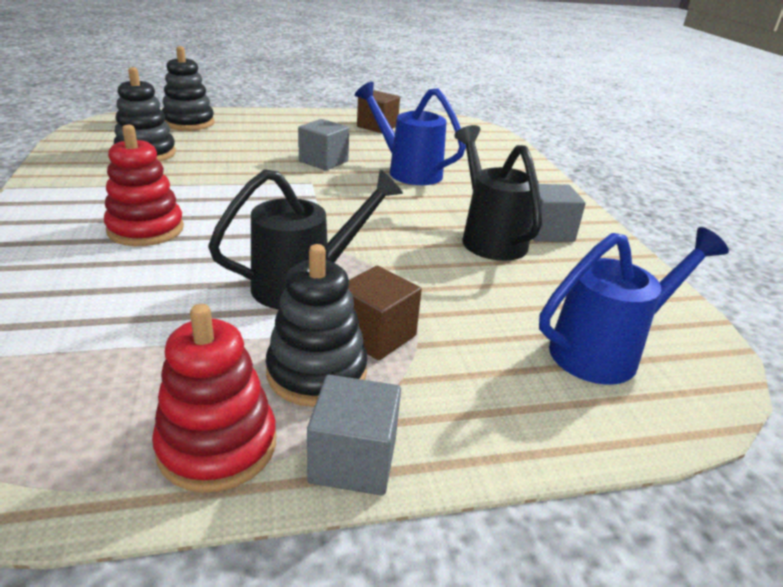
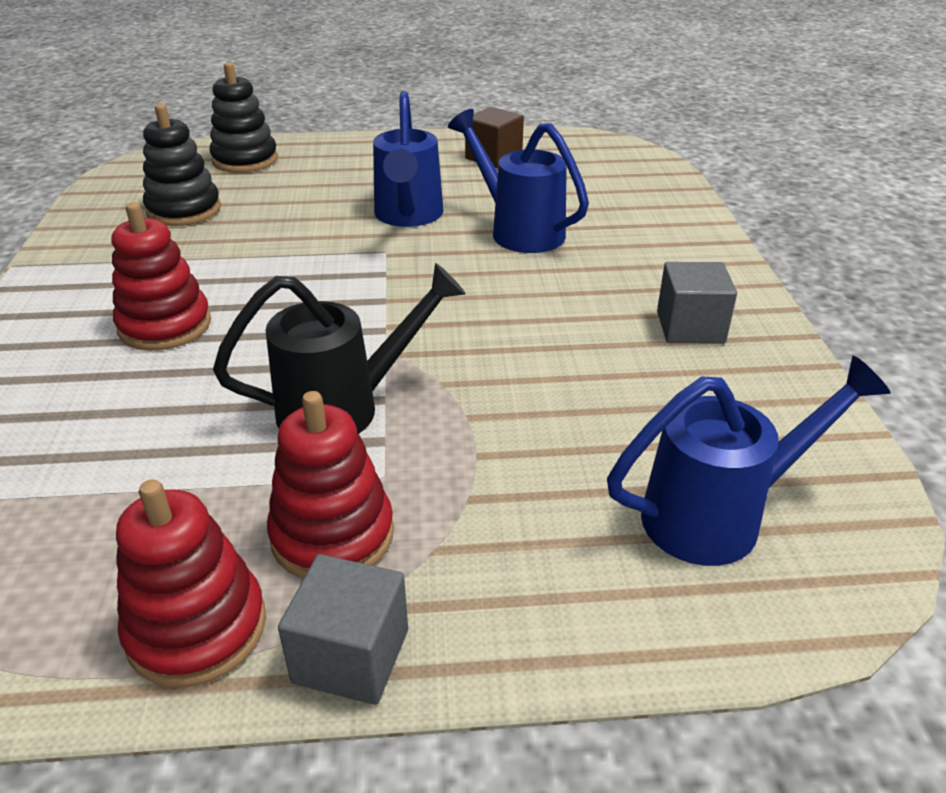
camera: 10 degrees right, 5 degrees up
(316, 373) = (332, 535): black stacking toy -> red stacking toy
(323, 161) = (408, 217): grey cube -> blue watering can
(376, 335) = (418, 484): brown cube -> none
(489, 237) = (604, 336): black watering can -> none

